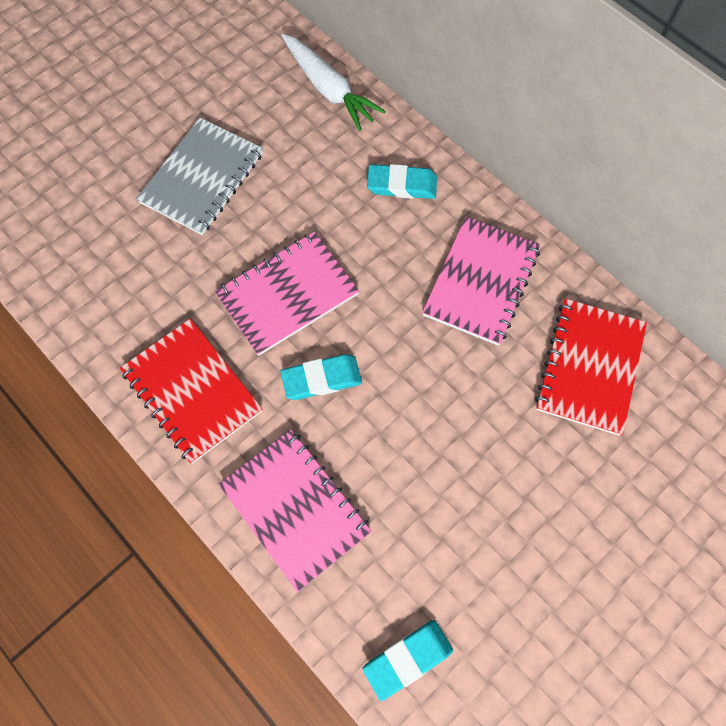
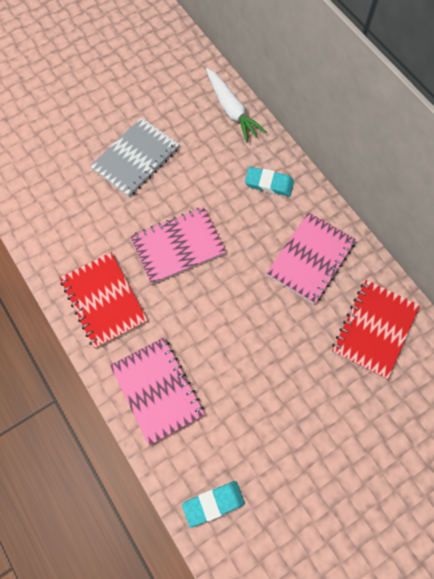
camera: 10 degrees right, 0 degrees up
(321, 379) = (190, 307): turquoise eraser -> none

